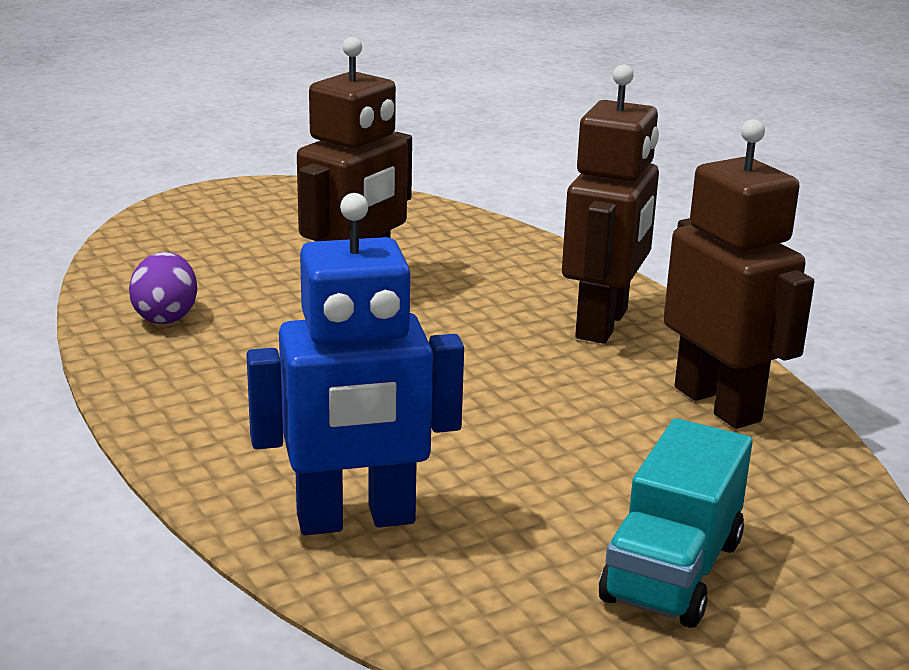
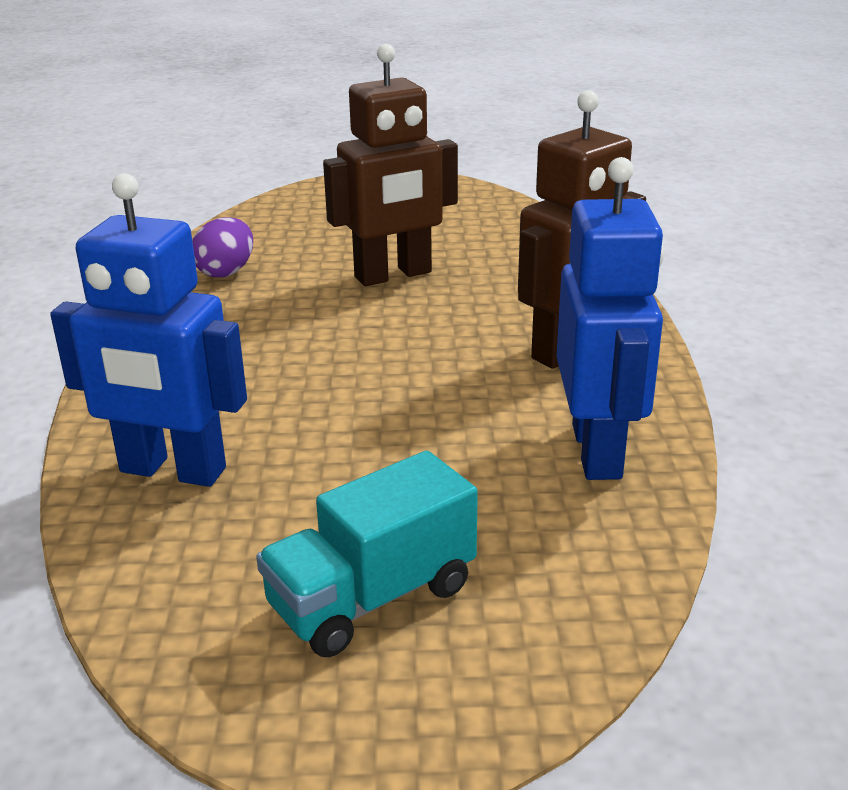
camera: 30 degrees right, 5 degrees up
(718, 404) = (598, 451): brown robot -> blue robot

